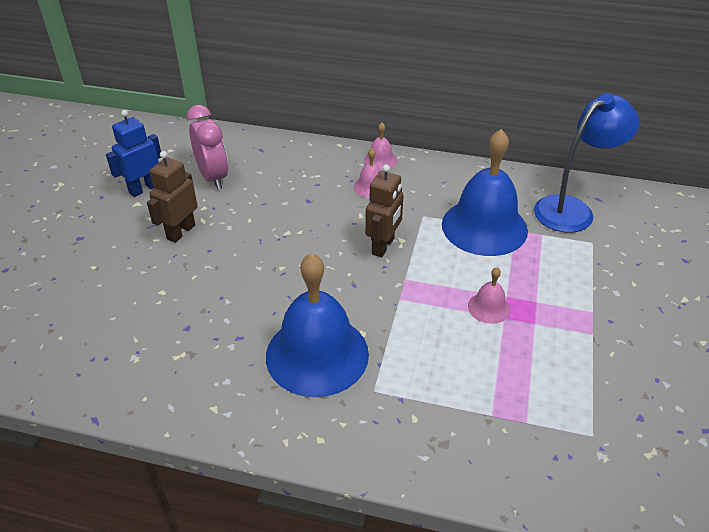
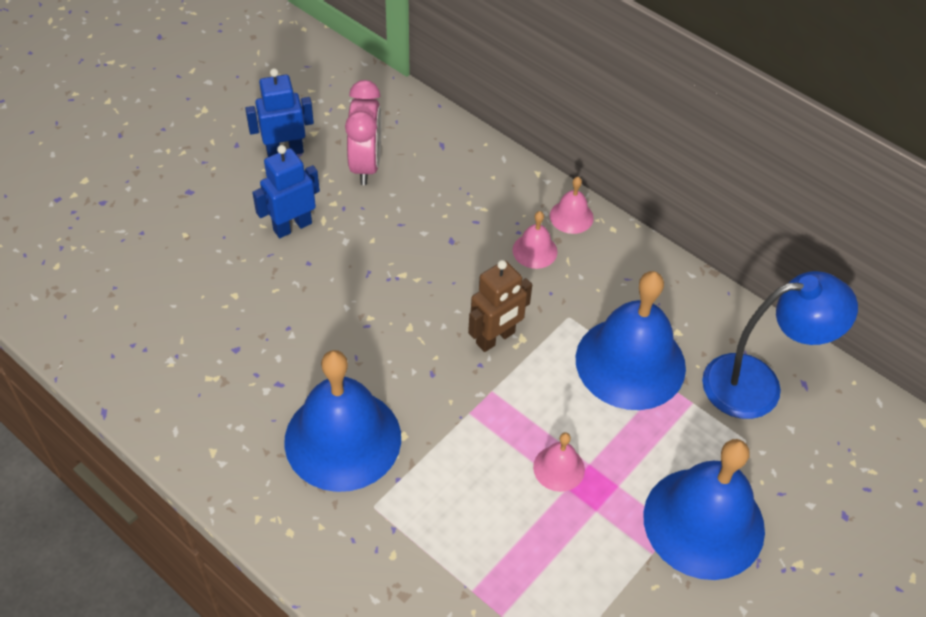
camera: 25 degrees right, 10 degrees up
(181, 232) = (292, 226): brown robot -> blue robot
(608, 300) = (703, 522): none -> blue bell

